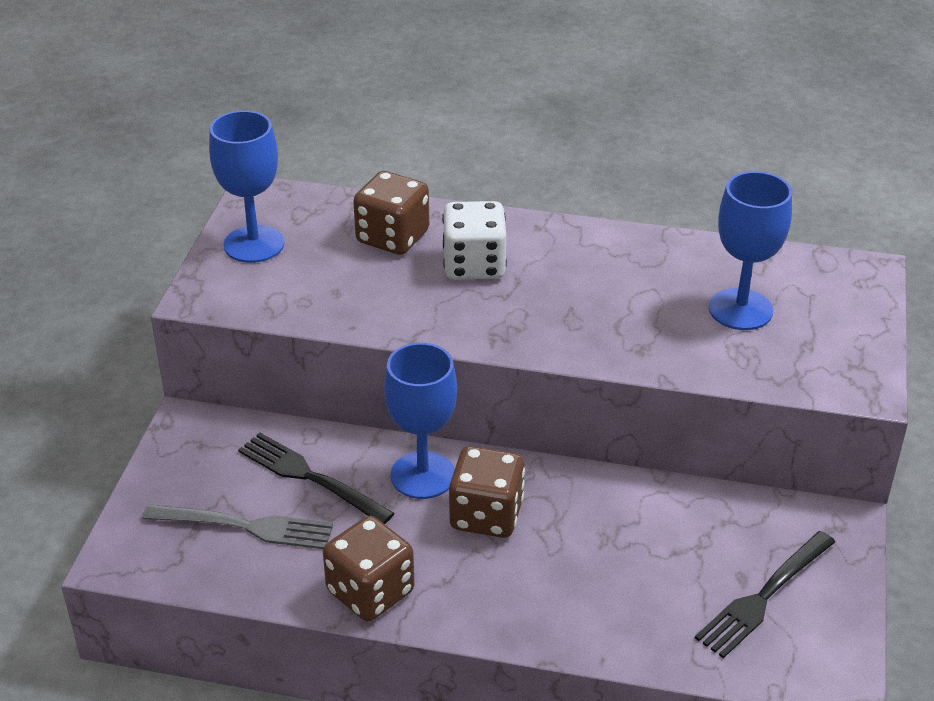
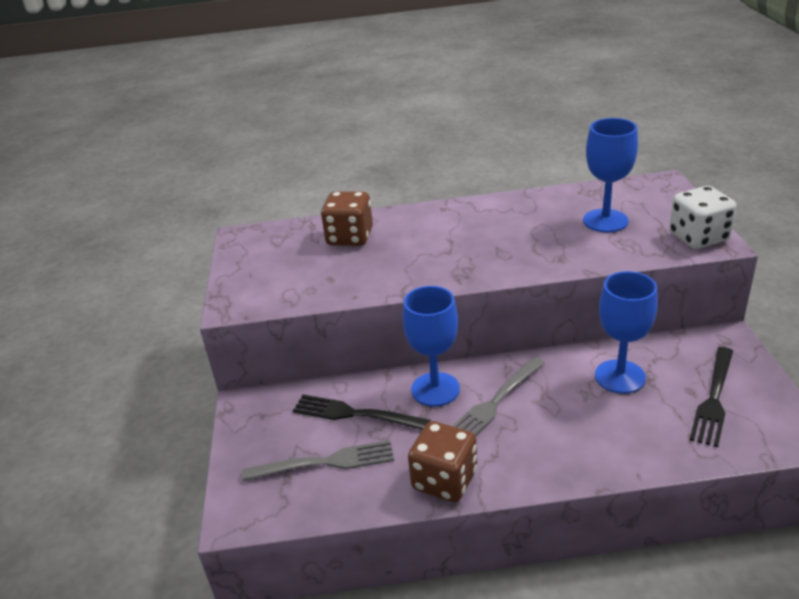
camera: 15 degrees left, 5 degrees down
(254, 244) = (254, 265): blue goblet -> blue goblet (620, 376)
(474, 265) = (416, 239): white dice -> white dice (698, 237)
(486, 515) = (495, 402): brown dice -> grey fork

